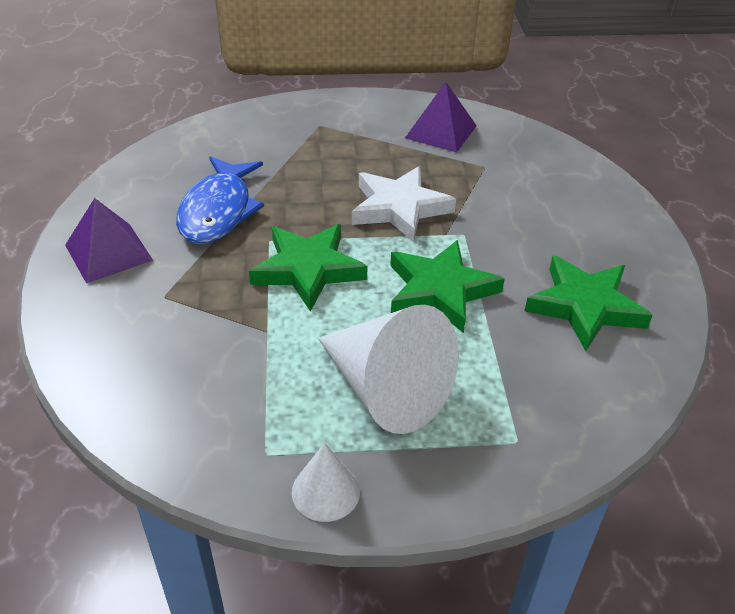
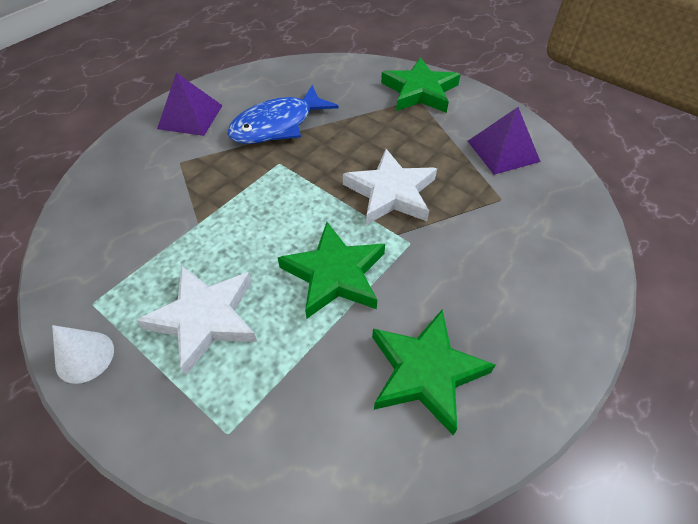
camera: 45 degrees right, 10 degrees up
(308, 270) = (274, 199): green star -> green star (420, 91)
(386, 389) = (205, 319): white cone -> white star

